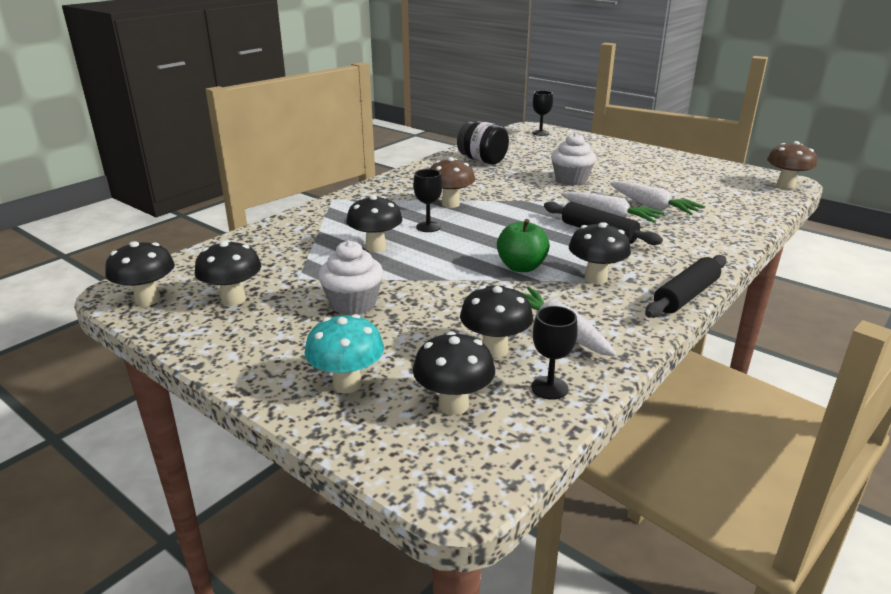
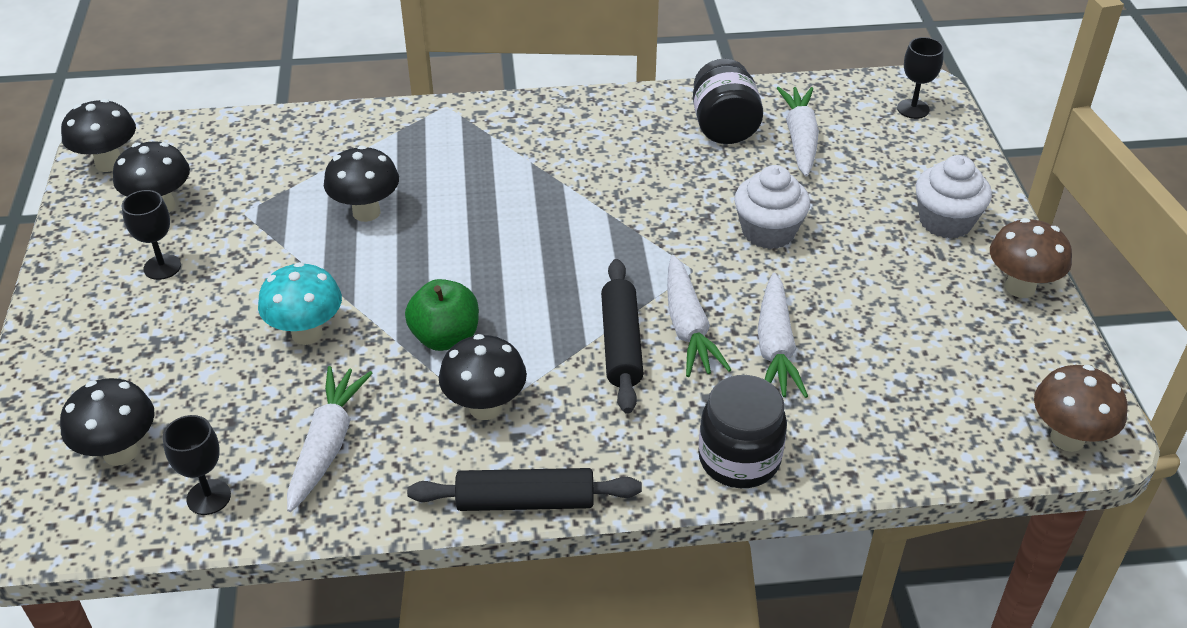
camera: 45 degrees right, 15 degrees up
(347, 384) = (92, 369): turquoise mushroom -> turquoise mushroom (307, 333)
(353, 304) = (232, 278): white cupcake -> white cupcake (945, 221)
(428, 227) = (462, 213): black goblet -> black goblet (162, 267)
(450, 204) = (547, 189): brown mushroom -> brown mushroom (1020, 287)
(495, 350) = (242, 421): black mushroom -> none
(519, 153) = (800, 139): none -> white carrot
(720, 240) = (739, 459): none -> black jar

